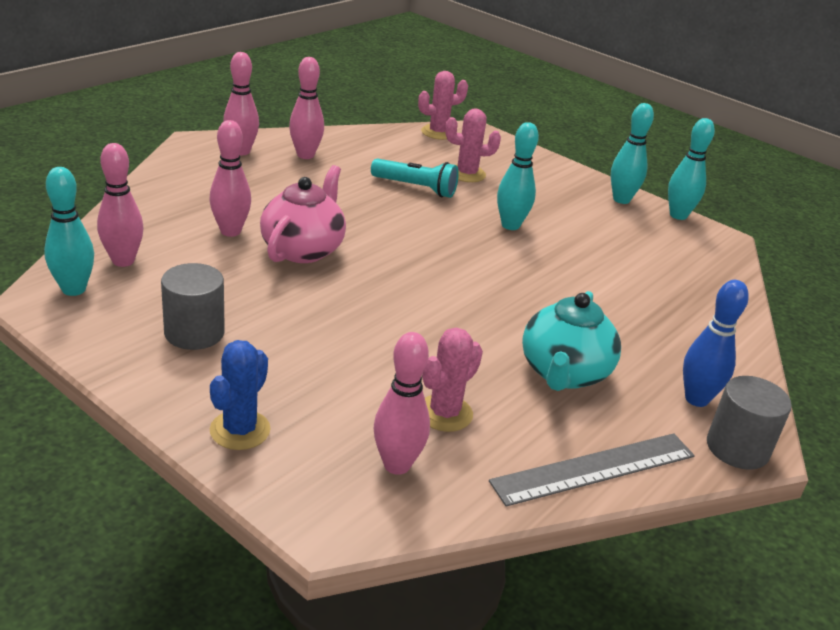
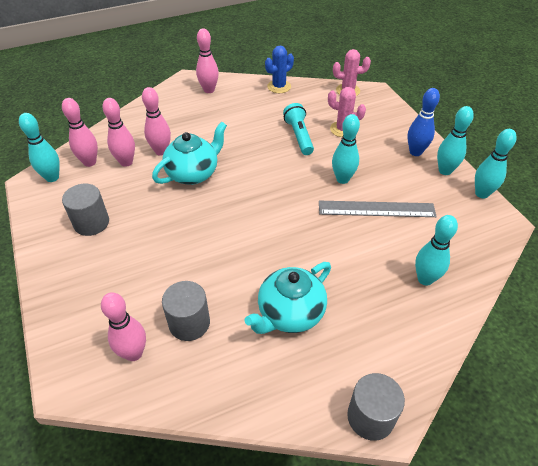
camera: 30 degrees right, 15 degrees up
(240, 430) = (67, 300): blue cactus -> blue cactus (279, 86)
(303, 249) = (193, 173): pink teapot -> turquoise teapot
(305, 155) = (246, 98): pink bowling pin -> pink bowling pin (126, 162)
(416, 188) = (299, 136): turquoise flashlight -> turquoise flashlight turned 150 degrees counterclockwise
(444, 413) = (189, 323): pink cactus -> grey cylinder
(594, 468) = (253, 398): grey ruler -> grey ruler (376, 209)
(686, 306) = (425, 279): none -> turquoise bowling pin
(696, 399) = (371, 364): blue bowling pin -> blue bowling pin (415, 152)

